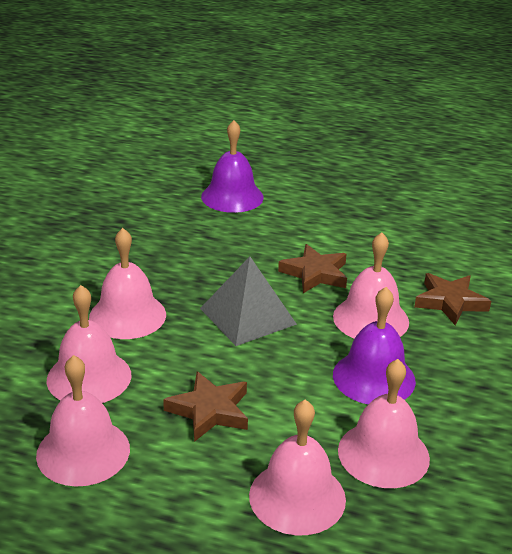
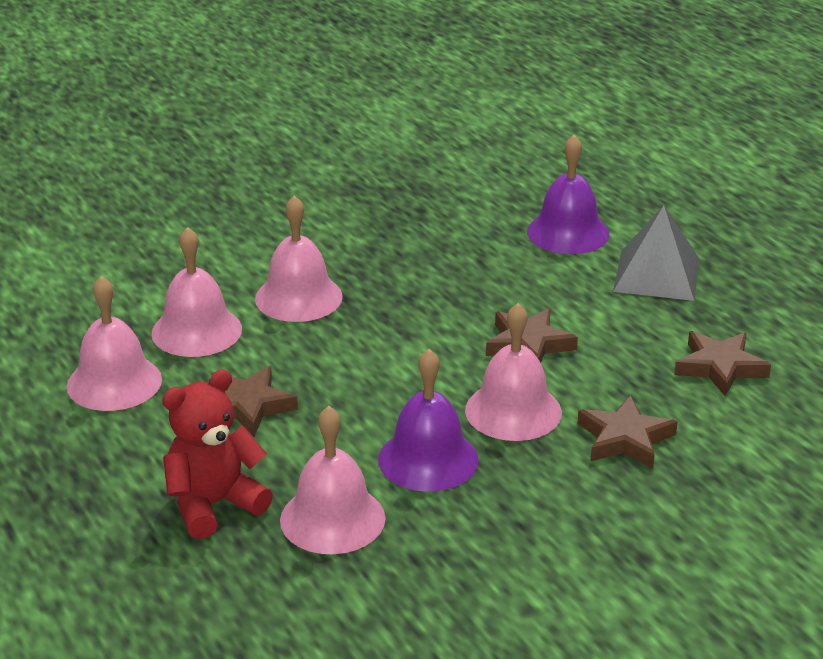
camera: 45 degrees right, 0 degrees up
(248, 316) = (400, 349): grey pyramid -> grey pyramid (657, 275)
(297, 497) = (213, 505): pink bell -> red teddy bear
(428, 236) = (720, 367): none -> brown star

